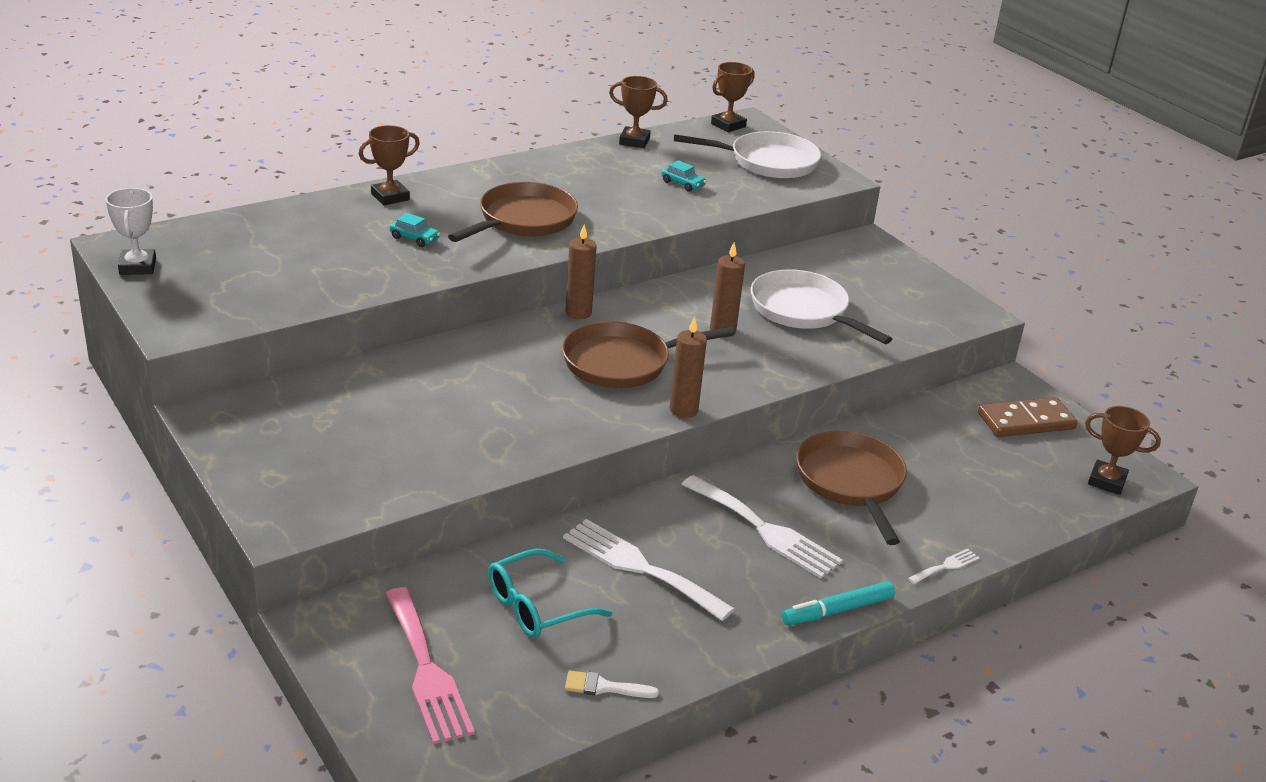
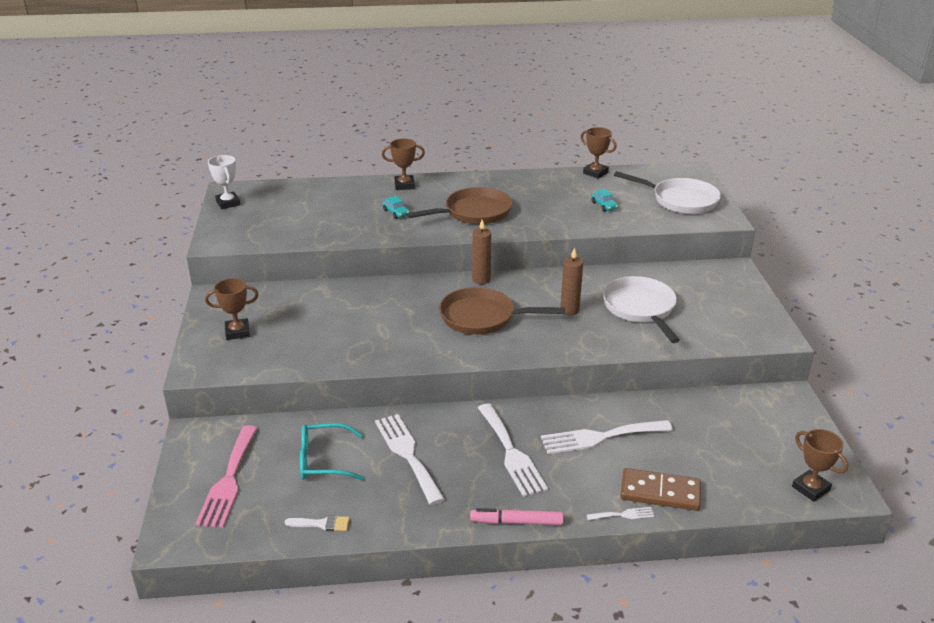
camera: 30 degrees right, 0 degrees up
(137, 266) = (228, 203): white trophy -> white trophy turned 45 degrees counterclockwise
(604, 687) = (321, 524): white brush -> white brush turned 150 degrees clockwise
(683, 410) = (496, 357): brown candle -> none
(728, 125) = (673, 171): brown trophy -> brown trophy (237, 332)
(838, 611) = (517, 522): turquoise marker -> pink marker
(851, 483) = (600, 437): brown pan -> white fork
(1026, 421) = (777, 427): brown domino -> brown domino (660, 492)

